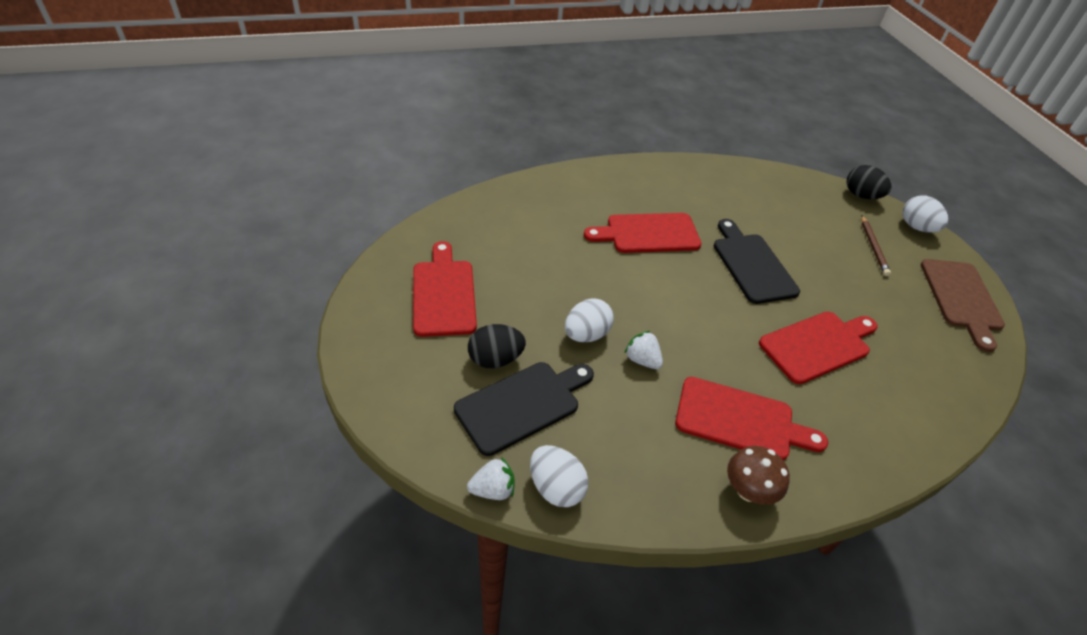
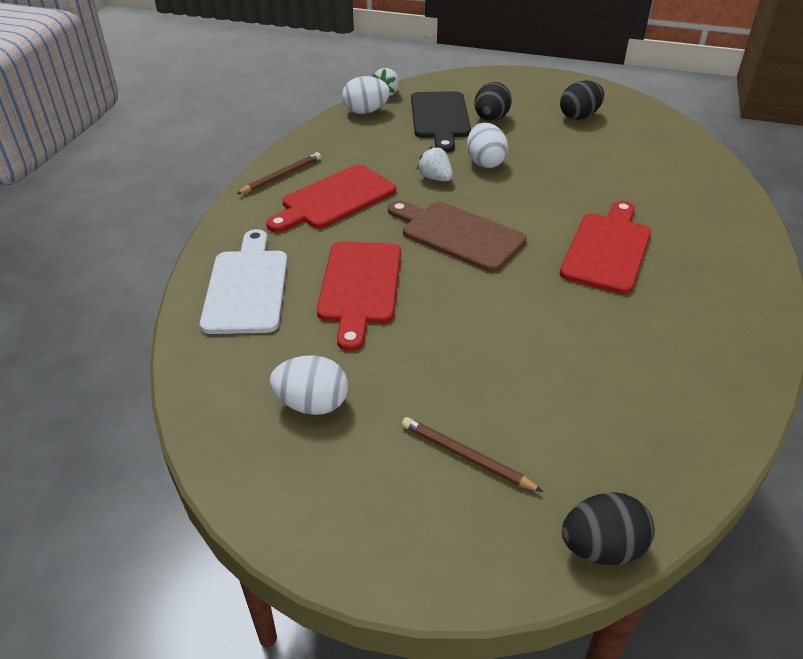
camera: 125 degrees right, 5 degrees down
(444, 294) = (579, 116): red cutting board -> black egg
(642, 360) = (435, 178): white strawberry -> white strawberry turned 120 degrees counterclockwise
(748, 491) = (281, 176): brown mushroom -> brown pencil
(752, 265) = (507, 304): black cutting board -> none
(893, 414) = (247, 287): none -> white cutting board
(916, 227) = (475, 568): white egg -> white egg (312, 404)
(961, 298) = (304, 485): brown cutting board -> brown cutting board (458, 234)

